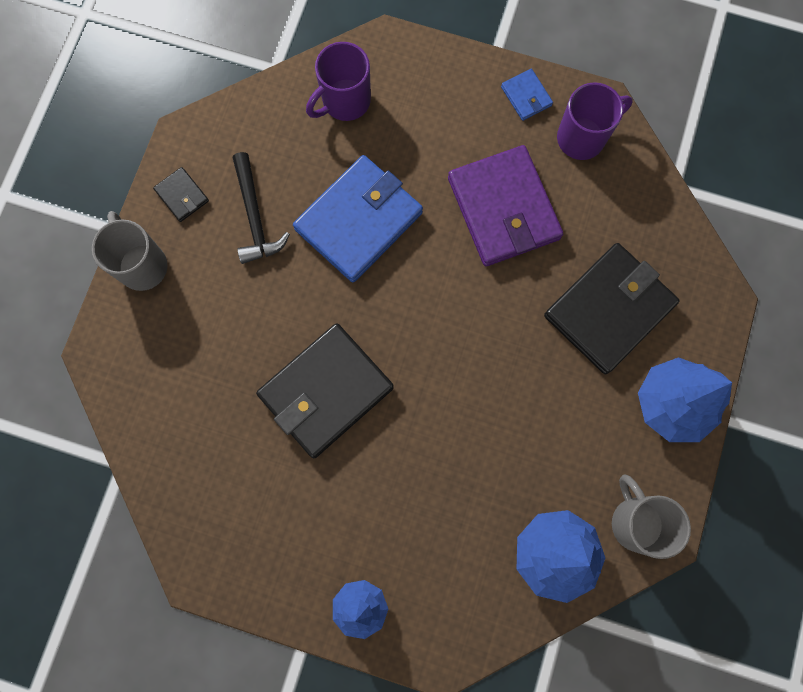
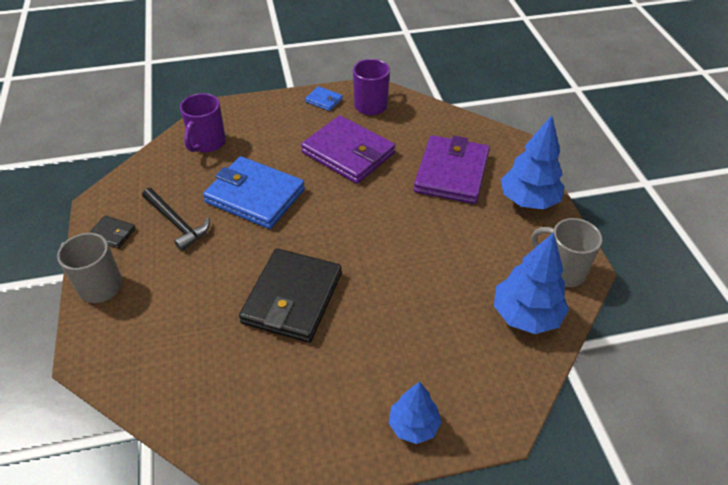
camera: 30 degrees left, 30 degrees down
(359, 221) = (255, 196): blue wallet -> blue wallet turned 75 degrees counterclockwise
(609, 310) = (451, 173): black wallet -> purple wallet

